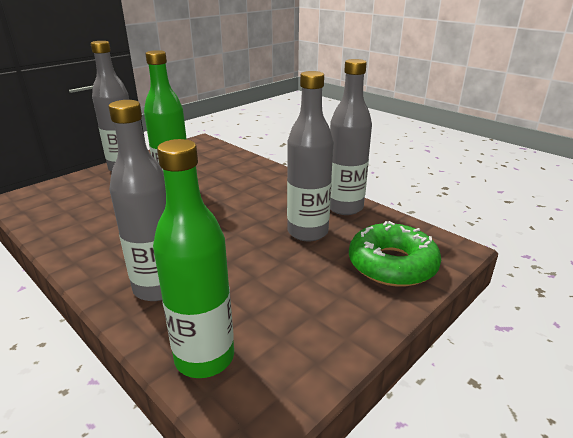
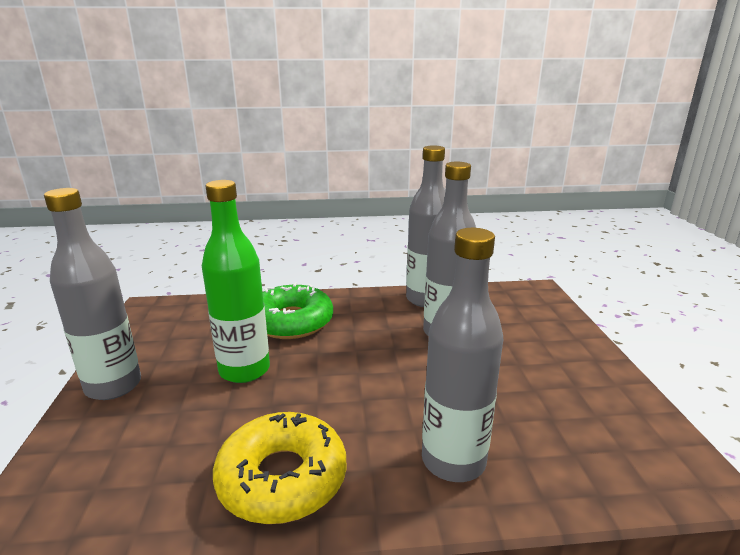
camera: 50 degrees left, 5 degrees down
(95, 239) = (282, 478): none -> yellow donut
(204, 357) = (600, 472): green bottle -> none
(392, 264) = (535, 321): green donut -> green donut (291, 322)

